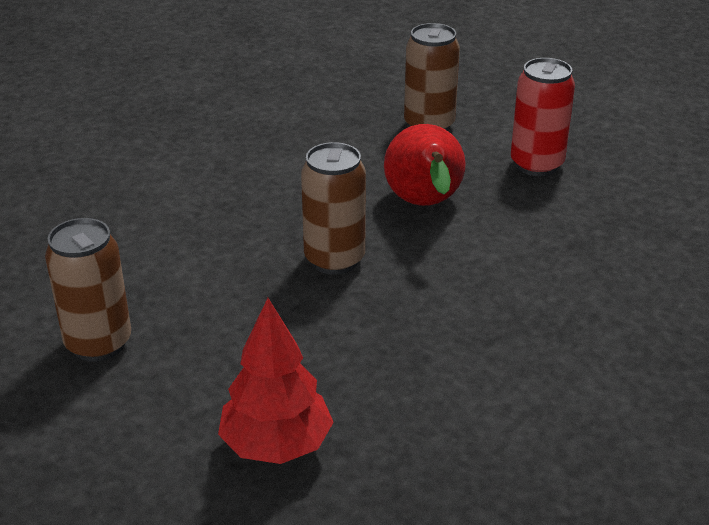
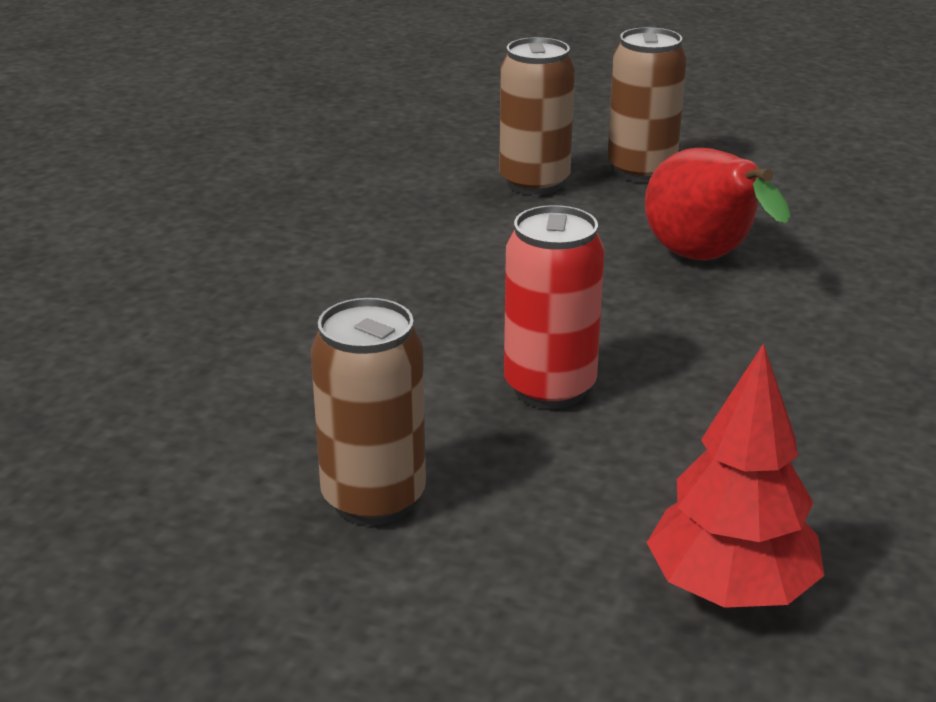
camera: 15 degrees left, 5 degrees down
(334, 260) = (635, 341): brown can -> brown can (534, 183)
(536, 165) = (810, 198): red can -> red can (549, 388)

